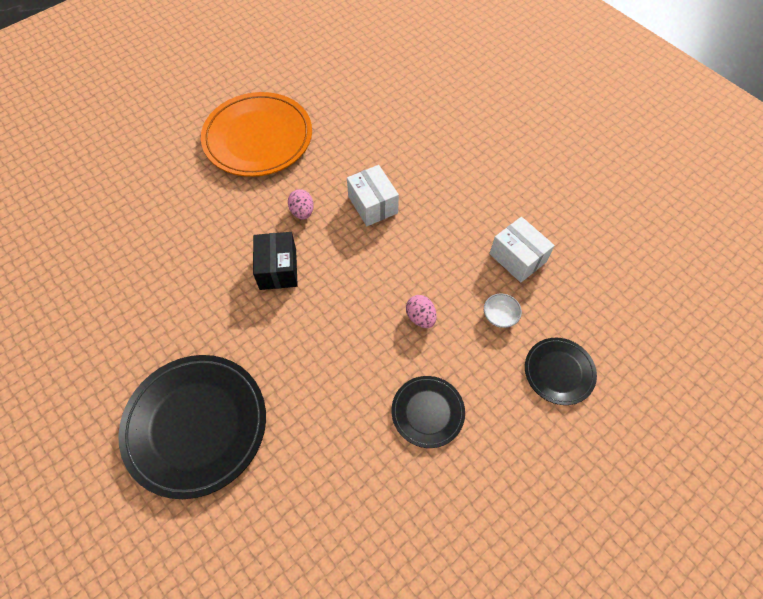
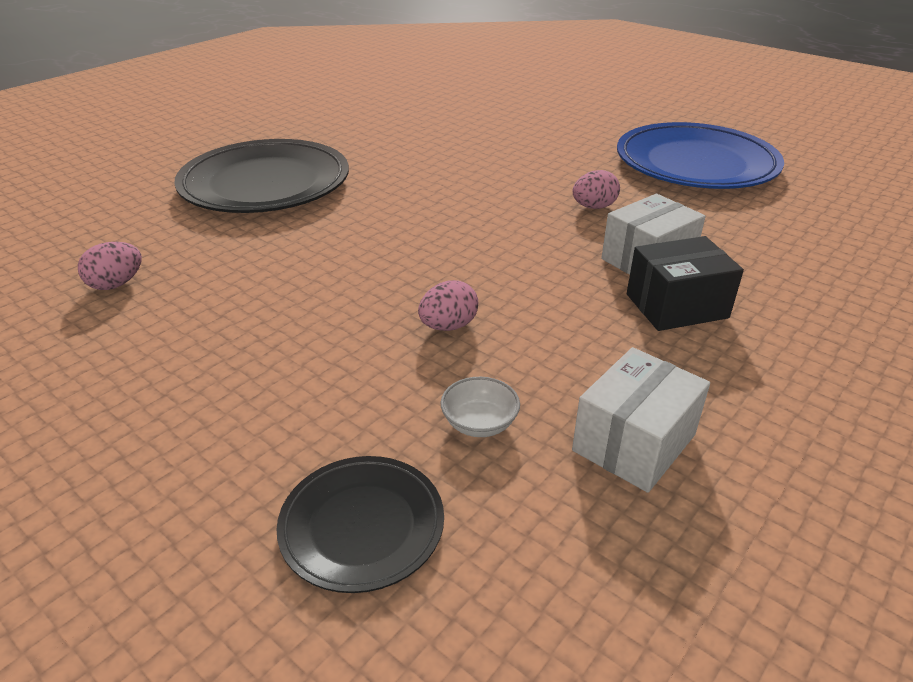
camera: 80 degrees right, 25 degrees down
(258, 138) = (695, 164): orange plate -> blue plate
(278, 269) = (490, 202): black box -> black box (676, 306)
(334, 525) = (116, 284): none -> pink egg
(427, 412) = (273, 348): black plate -> none

